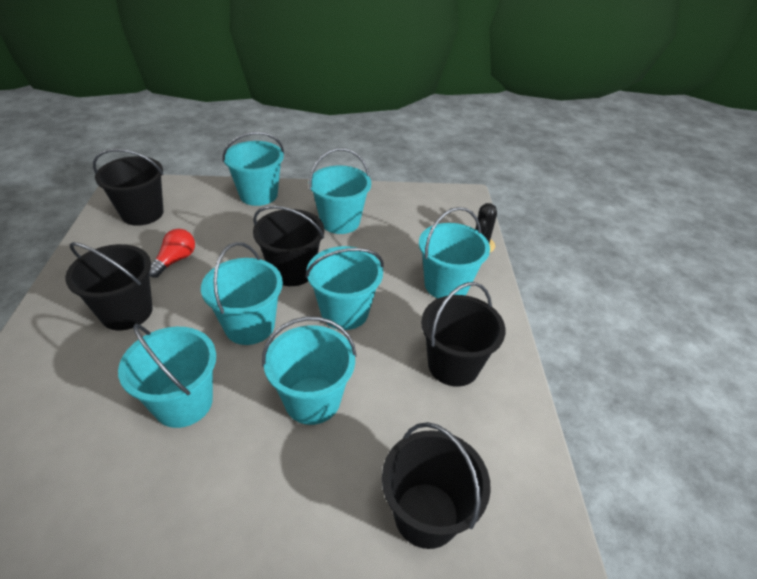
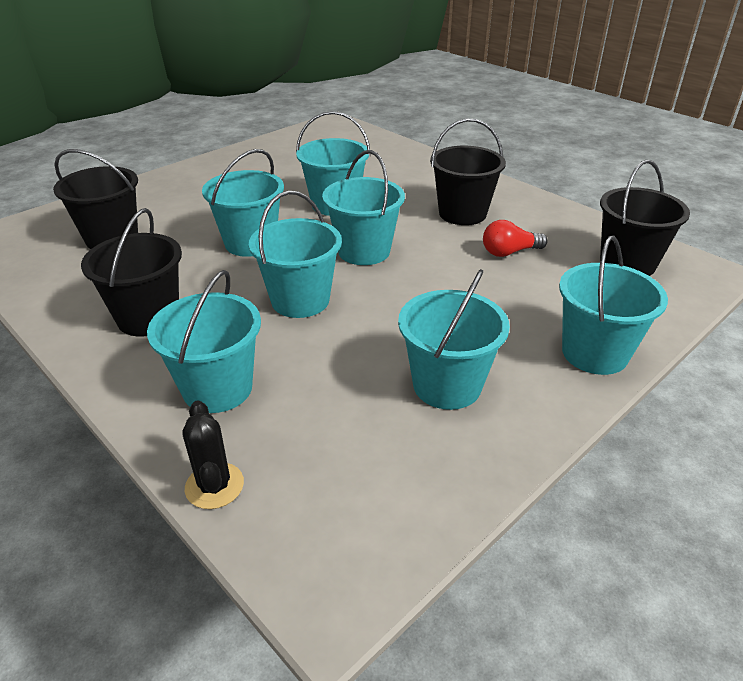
camera: 140 degrees right, 5 degrees down
(175, 260) = (509, 252): red light bulb -> red light bulb turned 90 degrees clockwise
(292, 271) = (401, 302): black bucket -> none

